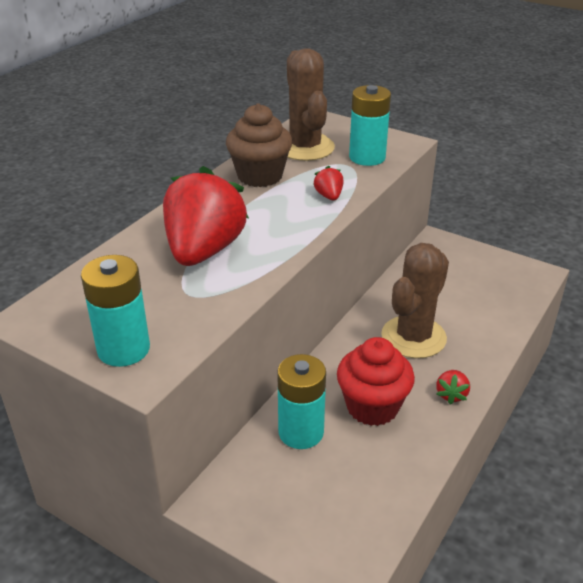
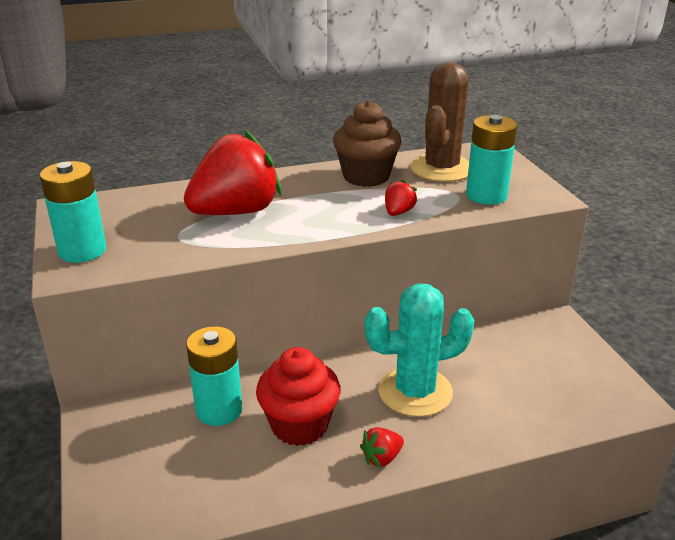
camera: 40 degrees right, 5 degrees down
(413, 337) = (415, 392): brown cactus -> turquoise cactus

